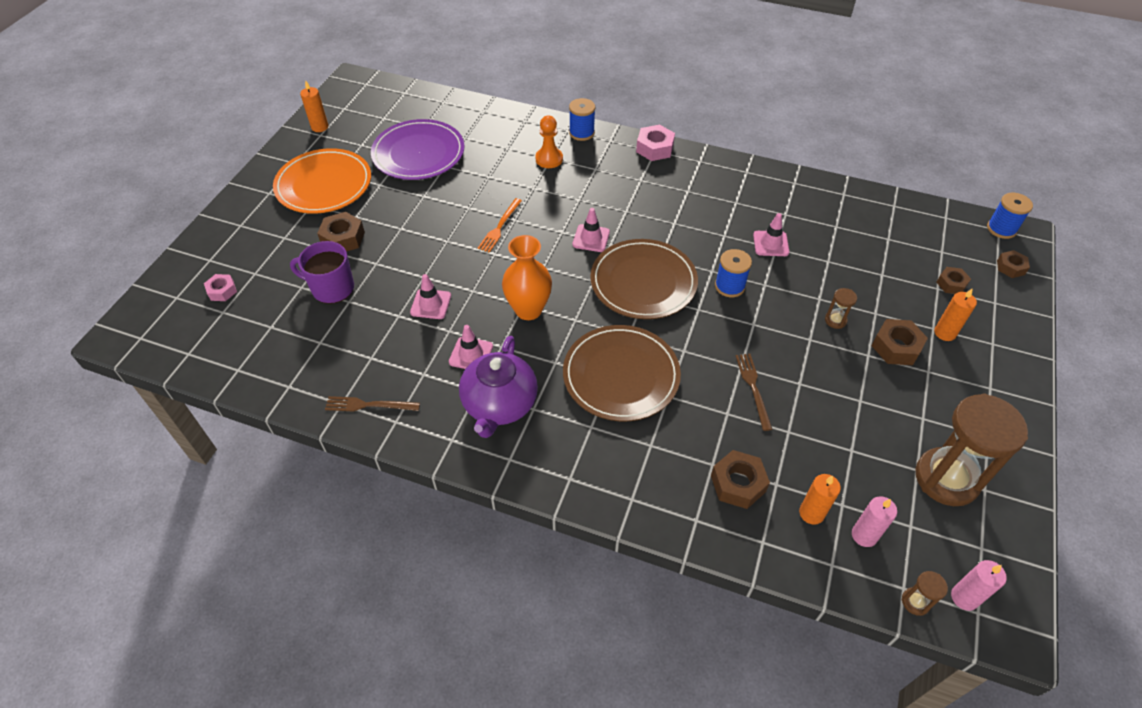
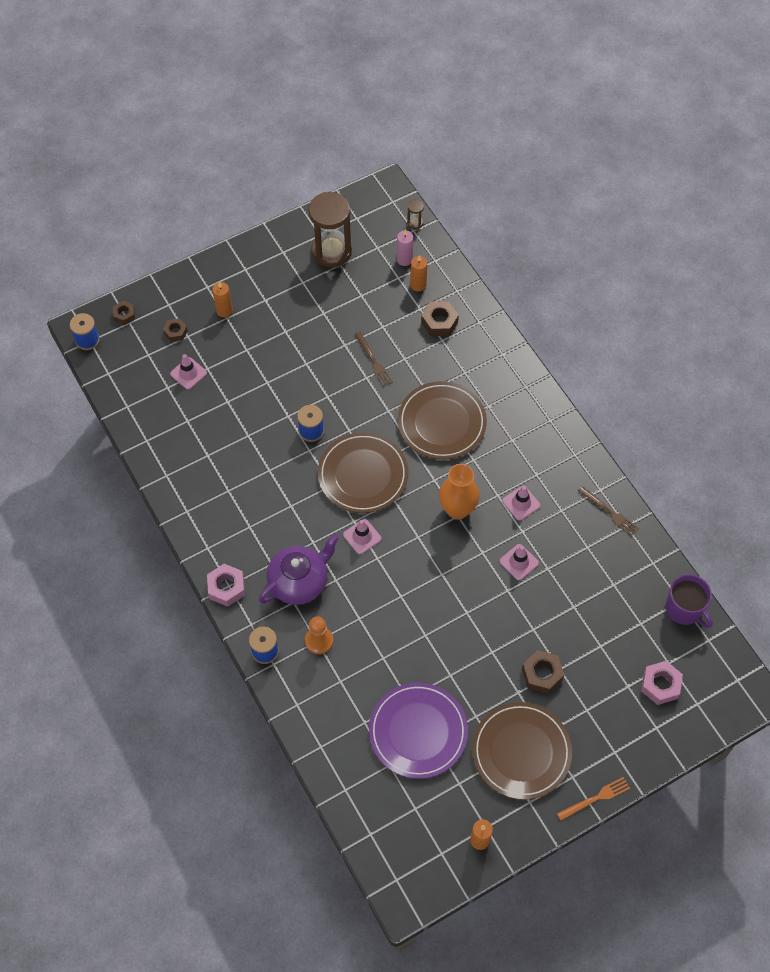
camera: 140 degrees left, 10 degrees up
(222, 291) = (660, 685): pink nut -> pink nut, size x1.56
(324, 185) = (521, 752): orange plate -> brown plate
(332, 288) = (579, 628): purple mug -> purple mug (684, 609)
(499, 227) = (417, 597): orange fork -> orange fork (595, 798)
(499, 405) = (530, 456): purple teapot -> purple teapot (299, 582)
(753, 388) = (373, 361): brown fork -> brown fork turned 60 degrees counterclockwise
(770, 244) = (247, 440): pink traffic cone -> pink traffic cone (188, 373)
(835, 320) = (276, 363): brown hourglass -> none
(896, 347) = (263, 323): brown nut -> none
(964, 597) = (391, 209): pink candle -> none

